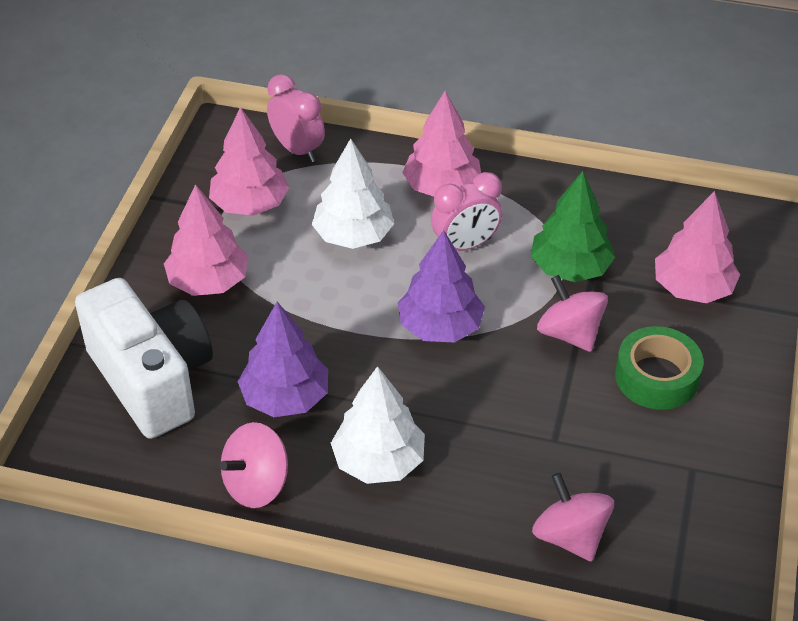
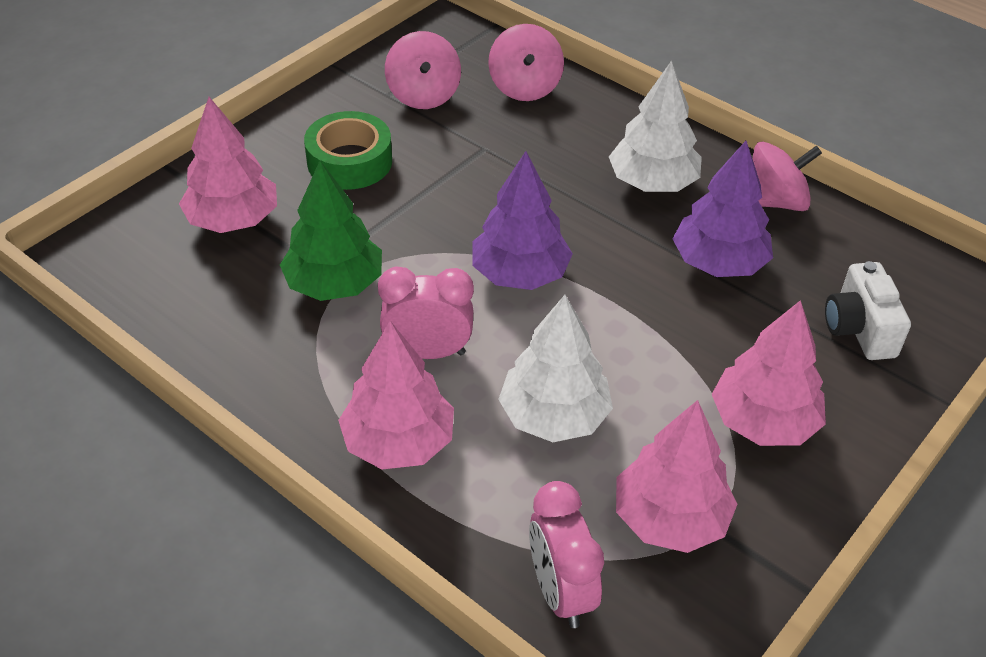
camera: 155 degrees left, 0 degrees up
(152, 379) = (859, 329): white camera -> white camera, size x0.53
(569, 333) = (394, 222): pink spinning top -> pink spinning top (423, 95)

